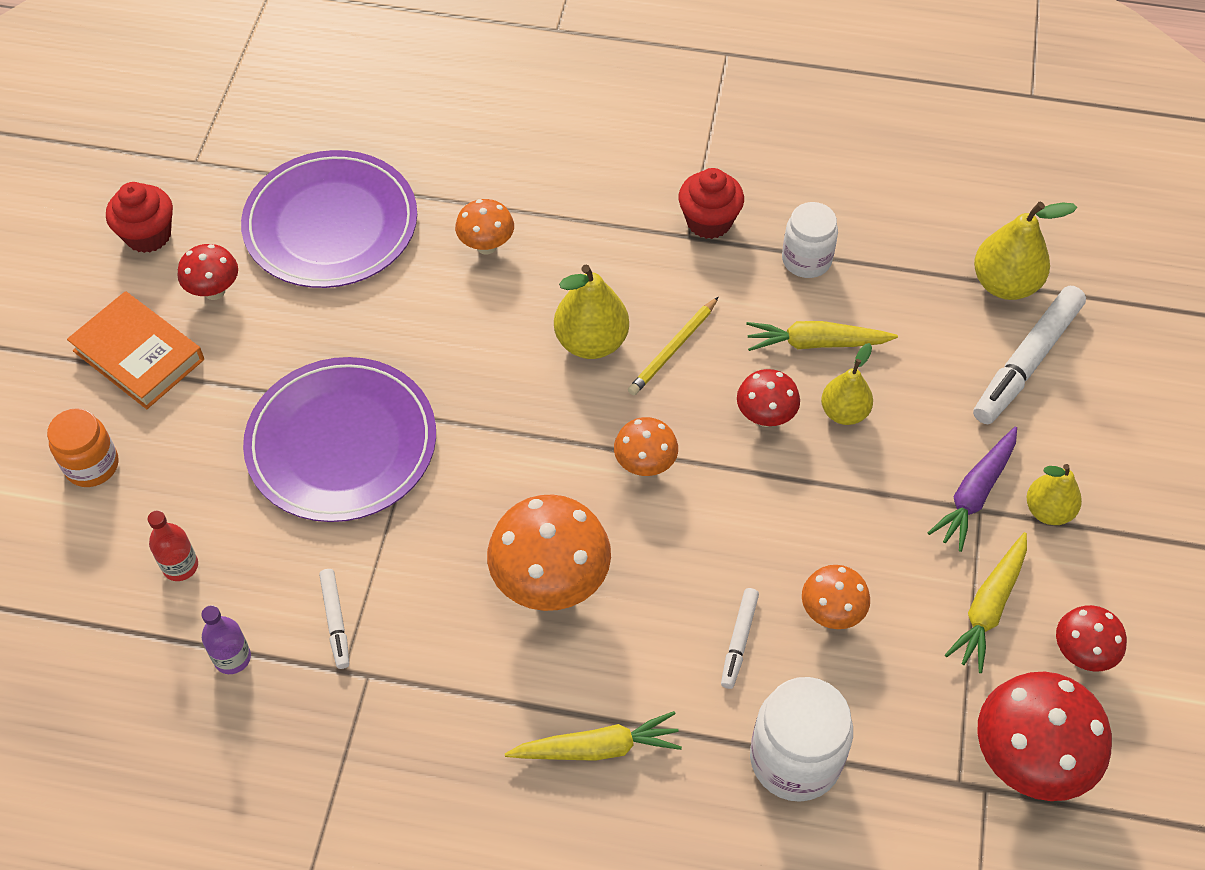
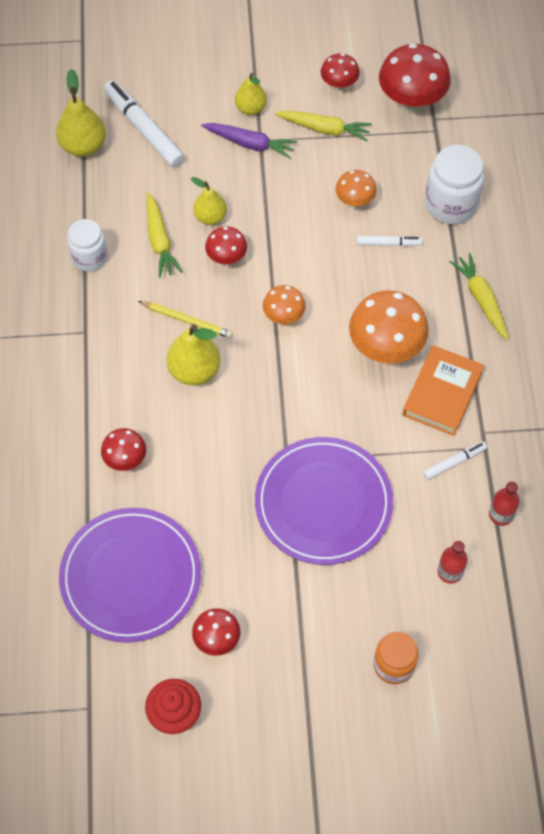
camera: 105 degrees left, 5 degrees up
(139, 355) = (291, 672): orange book -> orange book (442, 393)
(232, 658) = (501, 514): purple bottle -> red bottle
(486, 246) = (125, 460): orange mushroom -> red mushroom
(709, 221) = (68, 322): red cupcake -> none
(1026, 362) = (144, 129): white marker -> white marker turned 150 degrees counterclockwise

